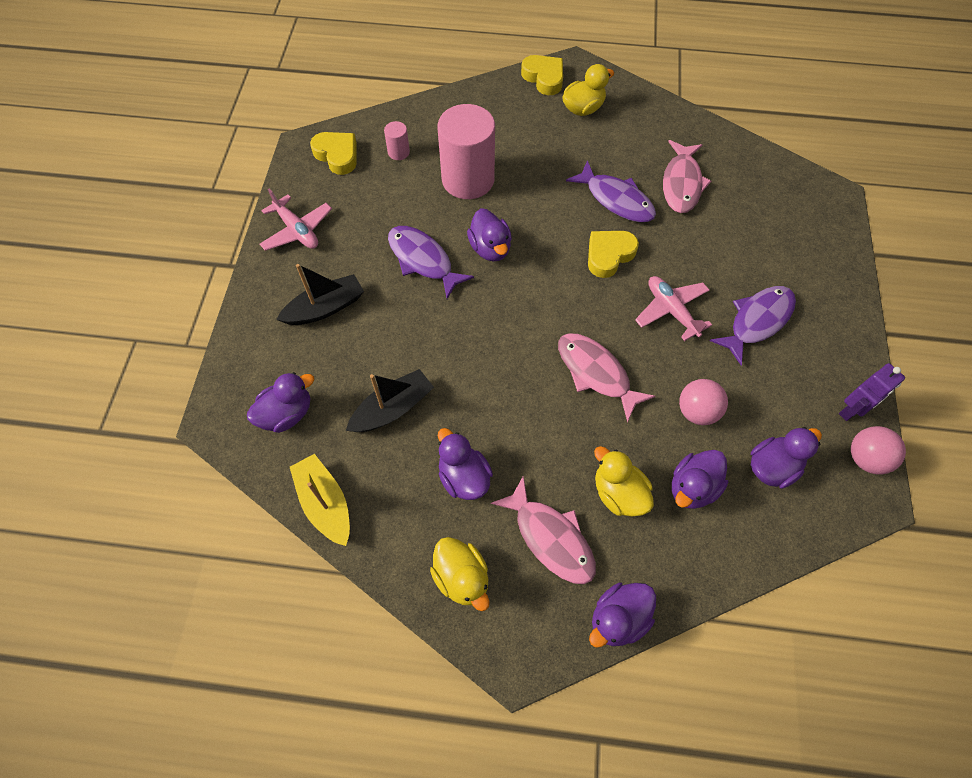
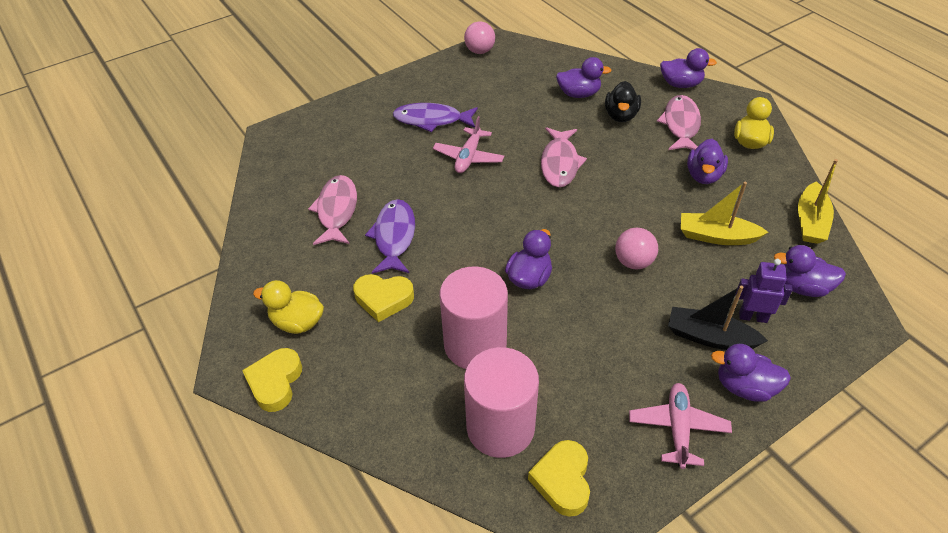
camera: 130 degrees left, 15 degrees down
(392, 408) = (716, 236): black boat -> yellow boat
(398, 152) = (500, 427): pink cylinder -> pink cylinder, size x2.34
(423, 260) = (591, 310): purple fish -> none
(609, 255) = (456, 210): yellow heart -> yellow heart (383, 299)
(618, 493) = (621, 116): yellow duck -> black duck
(681, 184) = (337, 210): pink fish -> pink fish turned 60 degrees counterclockwise
(697, 411) = (530, 113): pink ball -> pink ball (633, 262)
(772, 467) = (527, 75): purple duck -> purple duck (744, 387)
(851, 410) = (454, 65): purple robot -> purple robot (753, 317)

